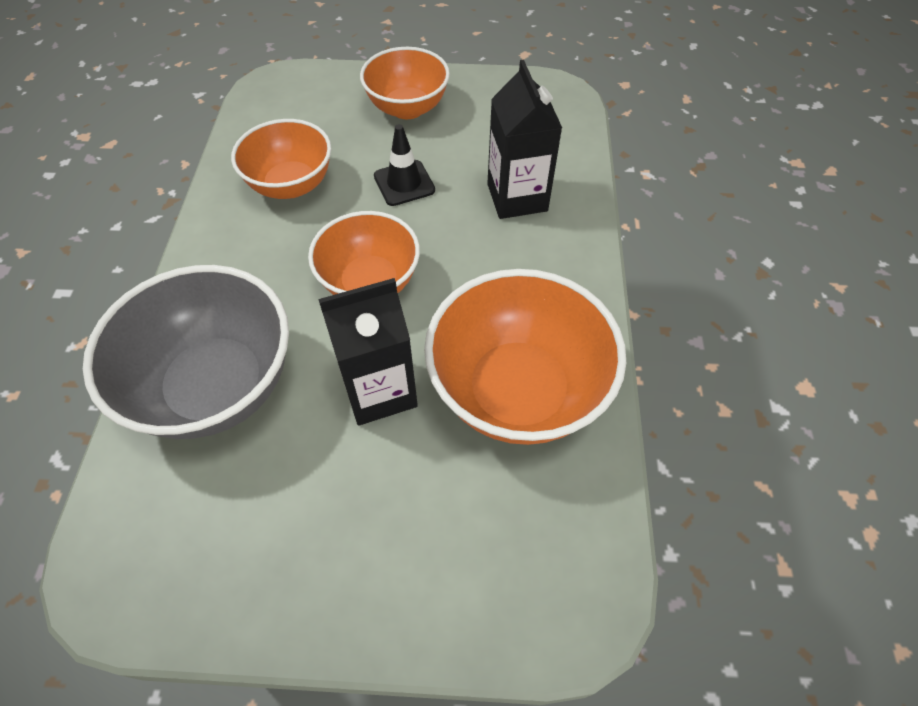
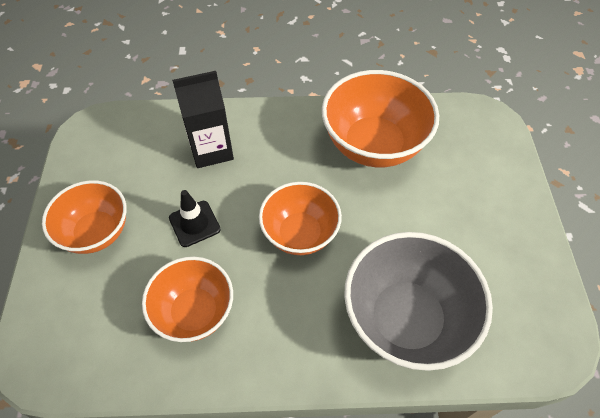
camera: 95 degrees left, 0 degrees up
(379, 391) = (388, 215): black carton -> none

